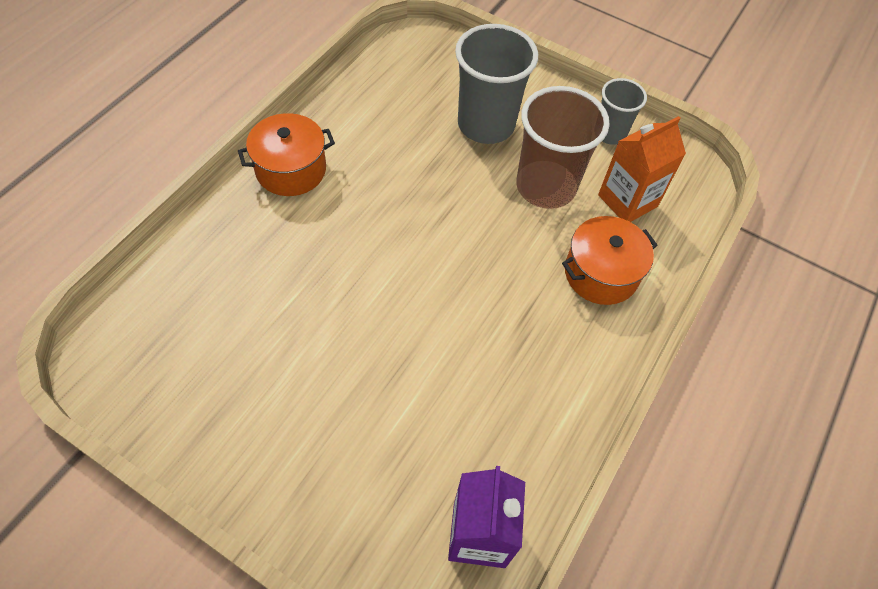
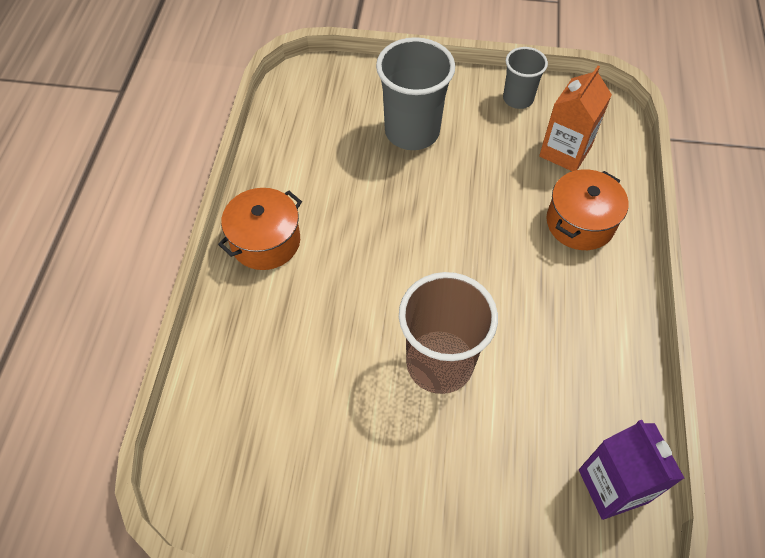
camera: 20 degrees left, 0 degrees up
(545, 187) = (493, 166): brown cup -> brown cup (439, 363)

